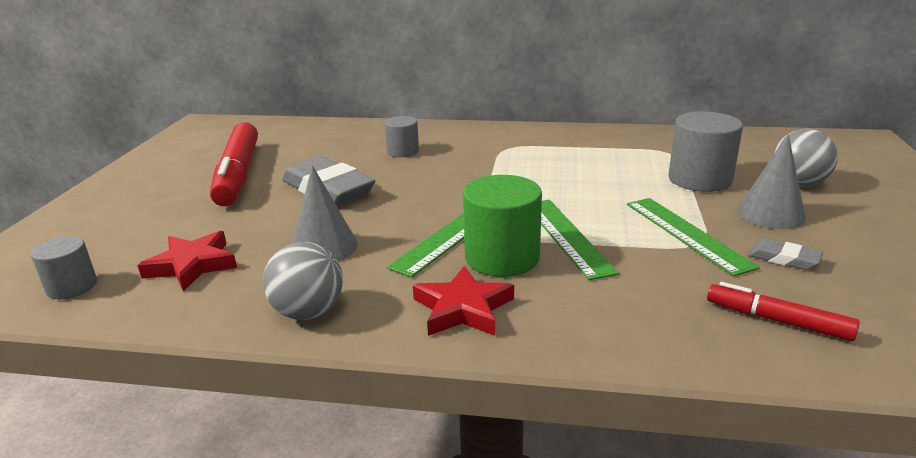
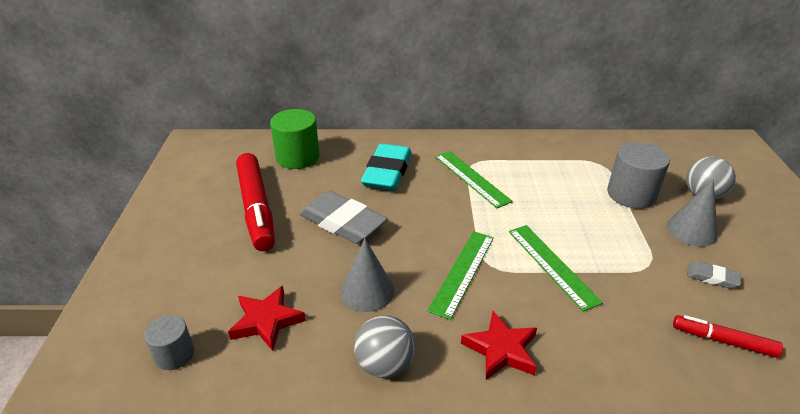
camera: 10 degrees left, 10 degrees up
(403, 151) = (387, 172): grey cylinder -> turquoise eraser
(502, 257) = (511, 292): green cylinder -> green cylinder (298, 157)
(686, 234) = (638, 256): green ruler -> green ruler (471, 178)

